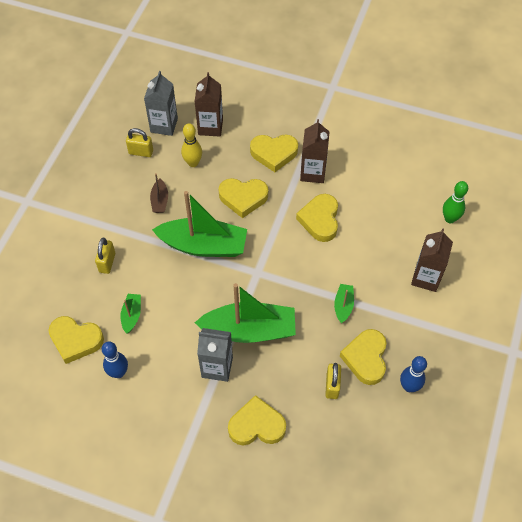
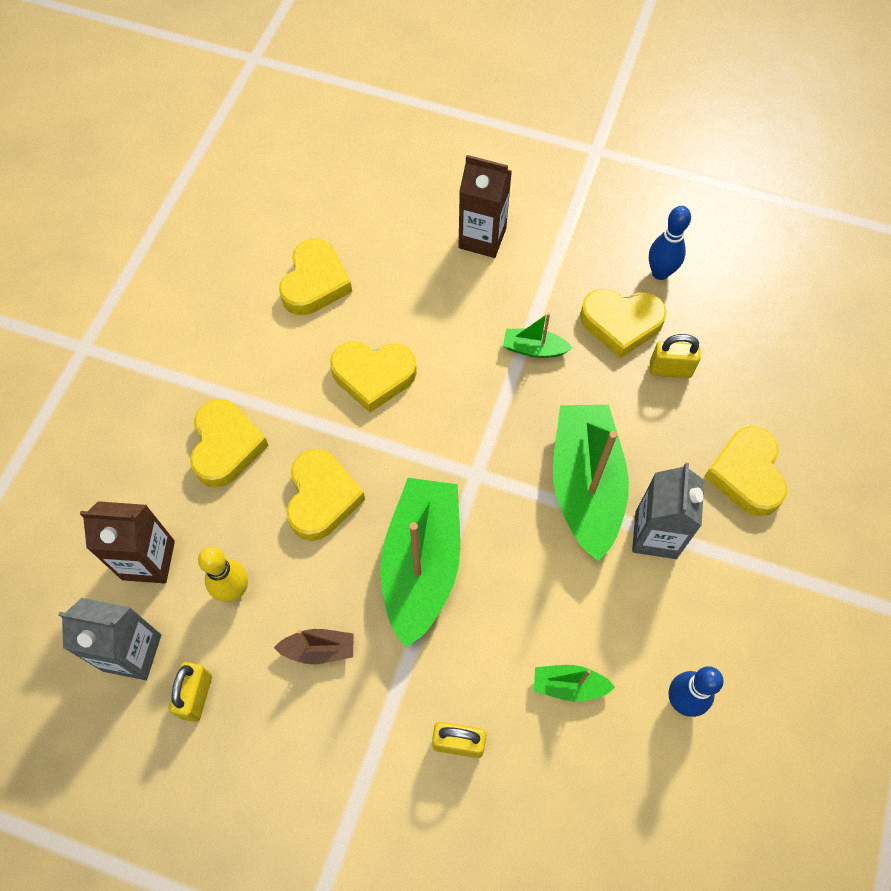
camera: 90 degrees left, 5 degrees up
(75, 340) = (626, 788): yellow heart -> yellow heart (315, 282)
(313, 172) = (274, 384): brown carton -> none
(449, 219) = (377, 199): green bowling pin -> none

